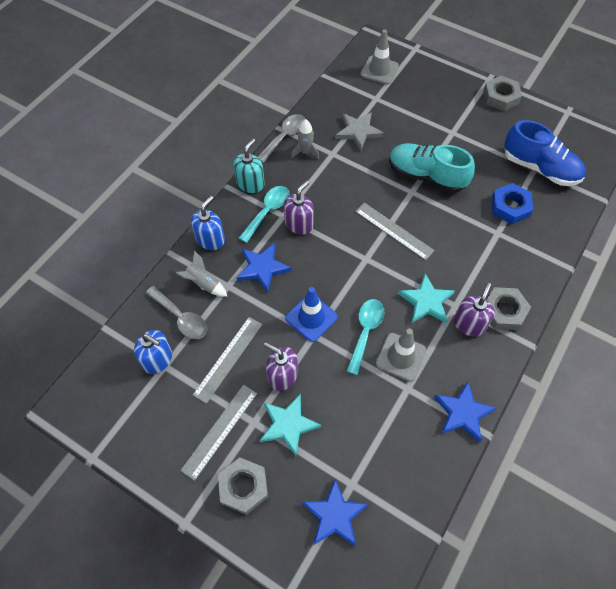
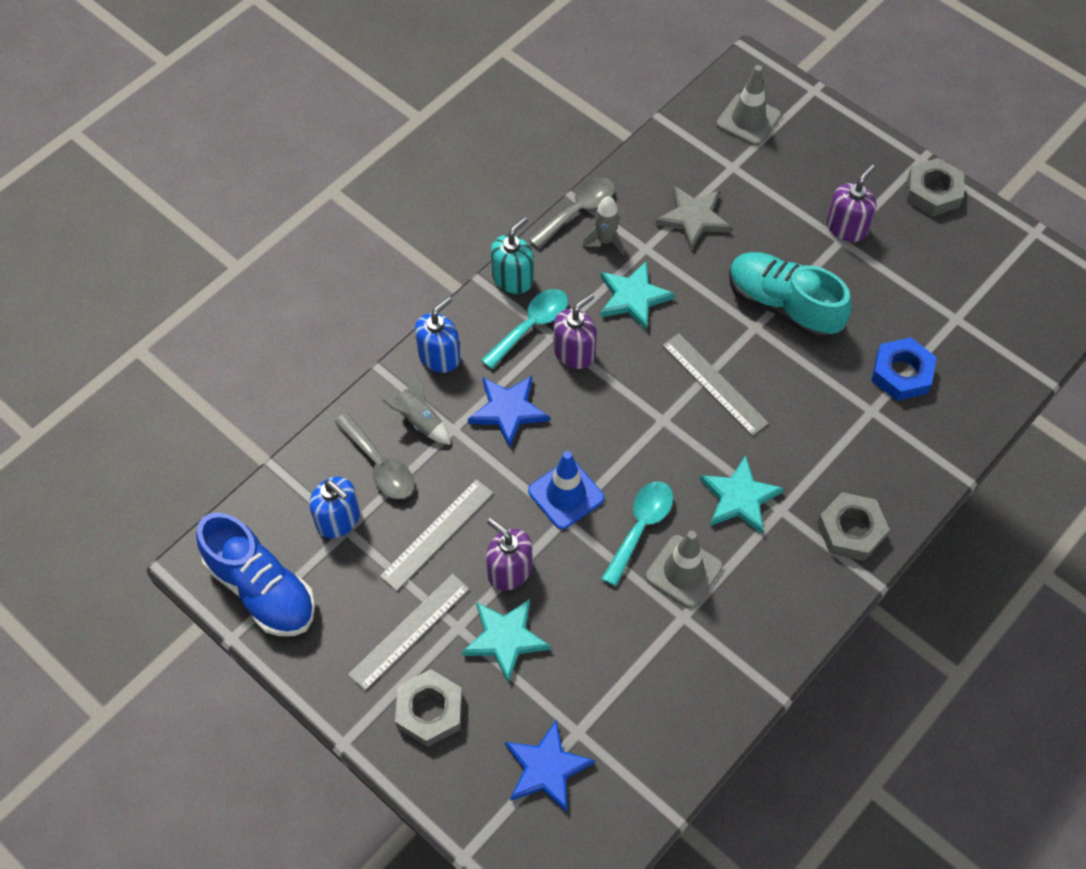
camera: 10 degrees right, 0 degrees up
(330, 184) = (633, 297): none -> turquoise star
(462, 413) = (755, 663): blue star -> none
(469, 324) = (795, 540): purple soap dispenser -> purple soap dispenser (847, 227)
(540, 168) = (965, 319): blue shoe -> blue shoe (261, 588)

